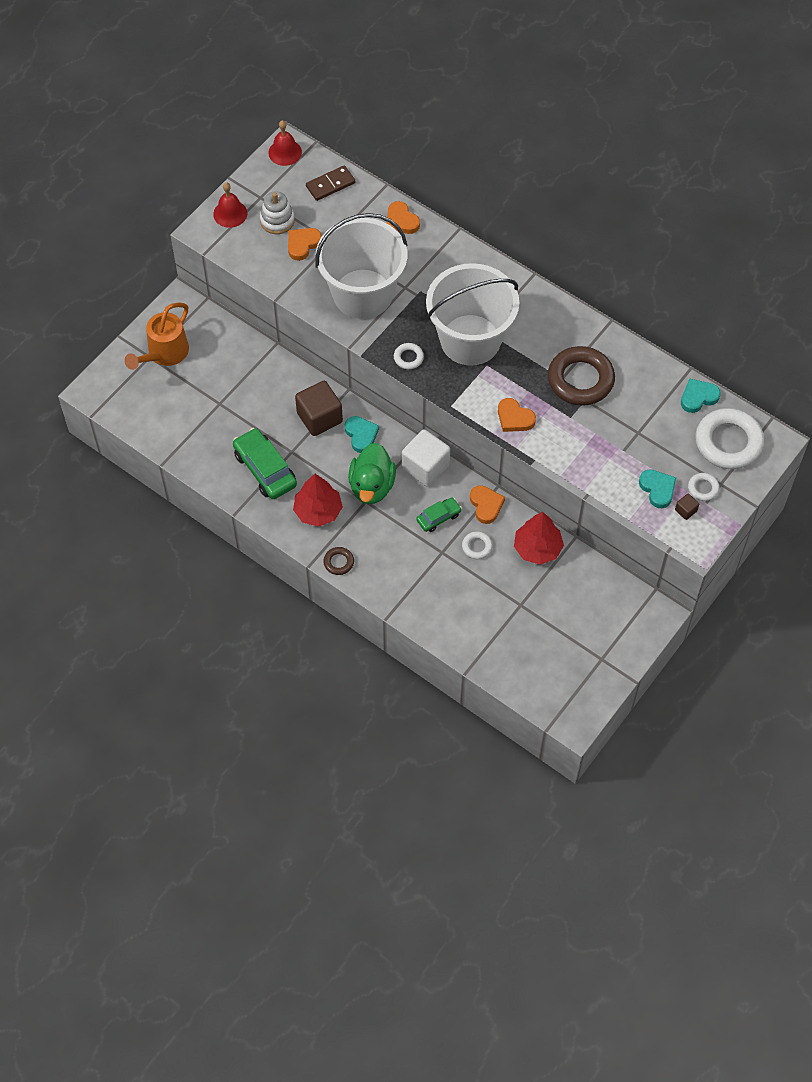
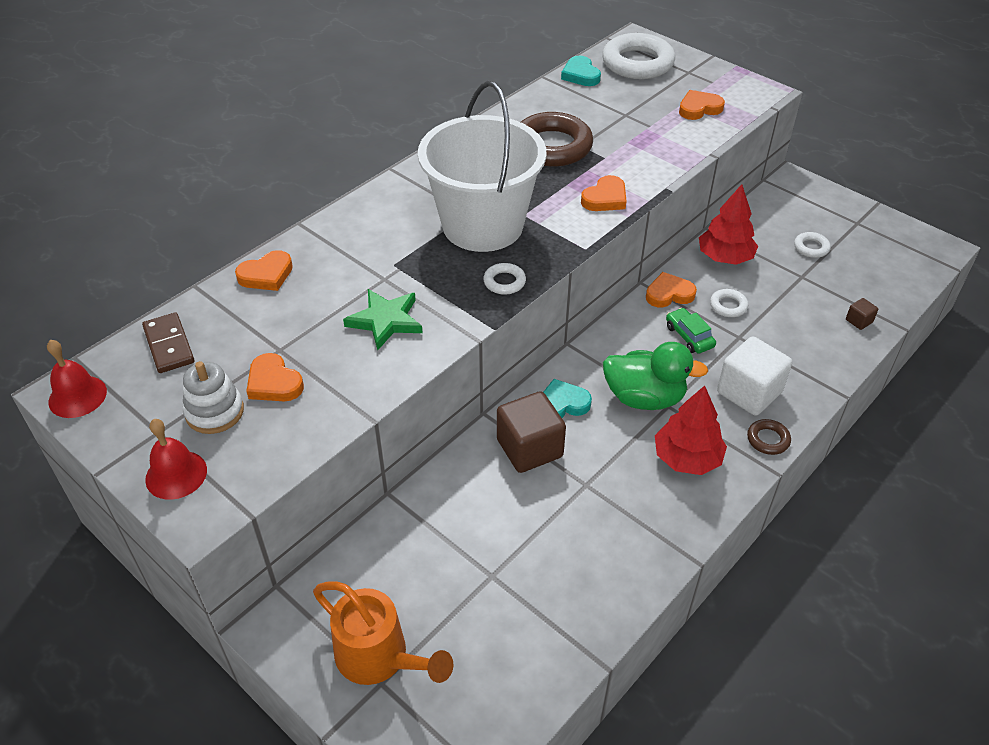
camera: 85 degrees left, 15 degrees down
(265, 469) = (617, 518): green car -> none
(363, 294) = (385, 321): white bucket -> green star
(425, 467) = (614, 343): white cube -> white cube (749, 392)
(657, 489) = (699, 108): turquoise heart -> orange heart
(685, 510) = (724, 94): brown cube -> brown cube (859, 321)
(703, 488) = (695, 82): white ring -> white ring (811, 248)

